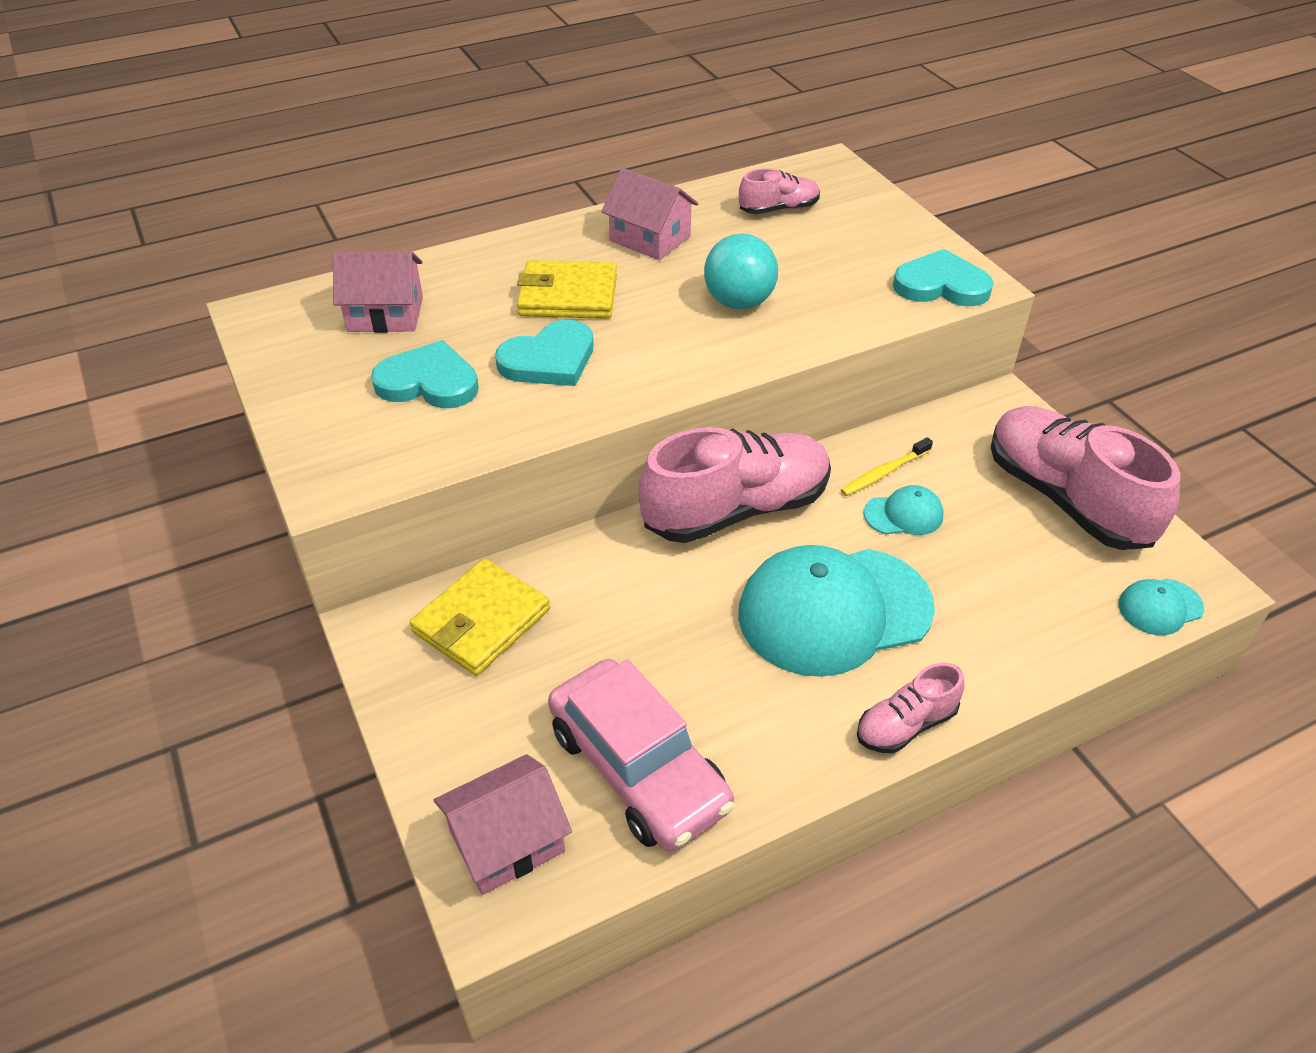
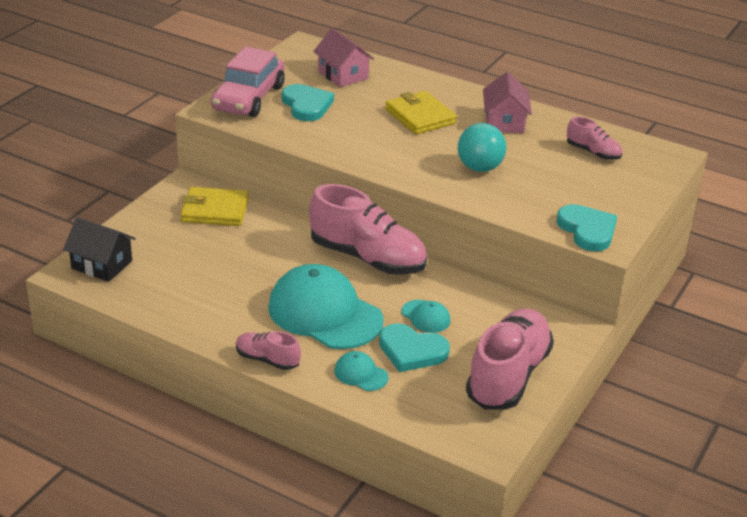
camera: 55 degrees right, 10 degrees down
(507, 841) = (102, 264): pink house -> black house
(549, 360) = (361, 130): turquoise heart -> turquoise heart (411, 351)
(638, 768) = (169, 286): pink car -> pink car (249, 98)
(884, 473) = (454, 299): yellow toothbrush -> none
(1160, 607) = (448, 435): turquoise cap -> turquoise cap (361, 374)

